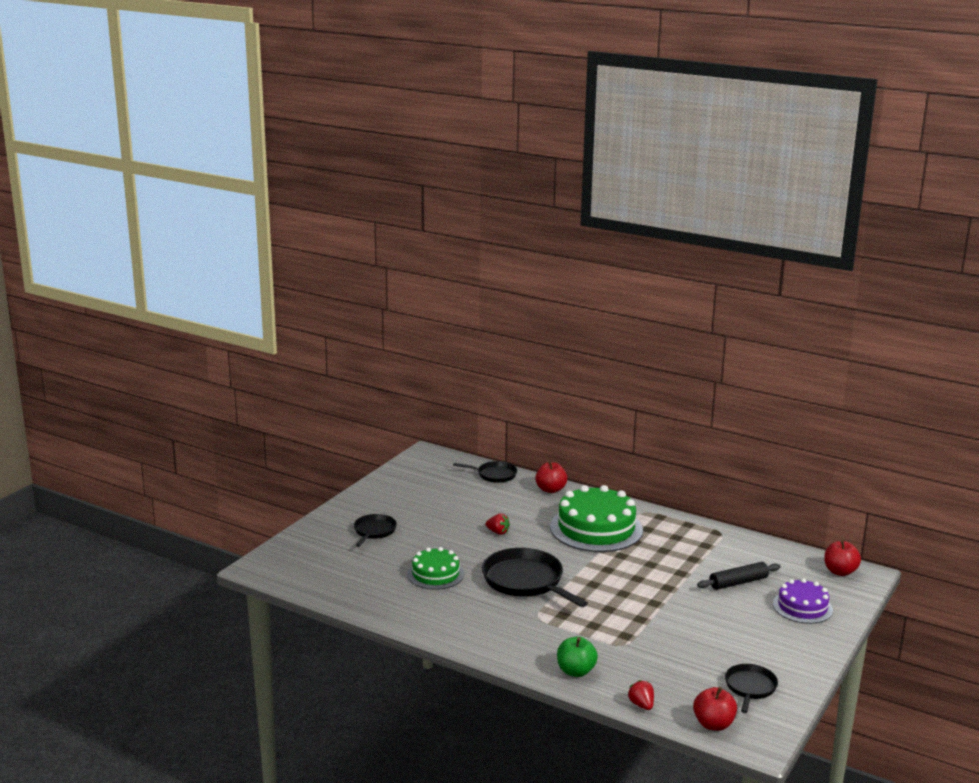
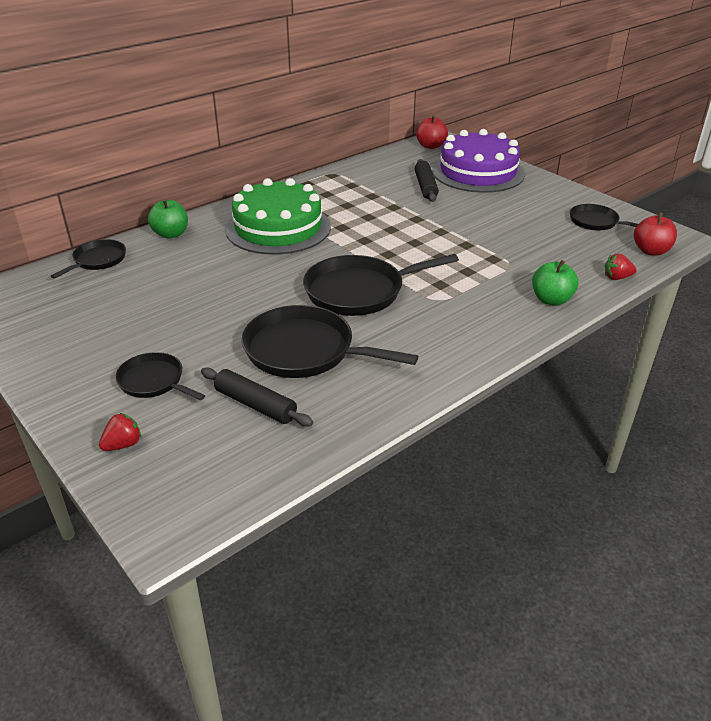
camera: 70 degrees left, 15 degrees up
(369, 569) = (255, 405): none -> black rolling pin
(435, 574) = (304, 350): green cake -> black pan
(498, 532) = (238, 286): red strawberry -> red strawberry (123, 445)
(550, 490) = (171, 234): red apple -> green apple
(802, 607) = (478, 172): purple cake -> purple cake, size x1.74

